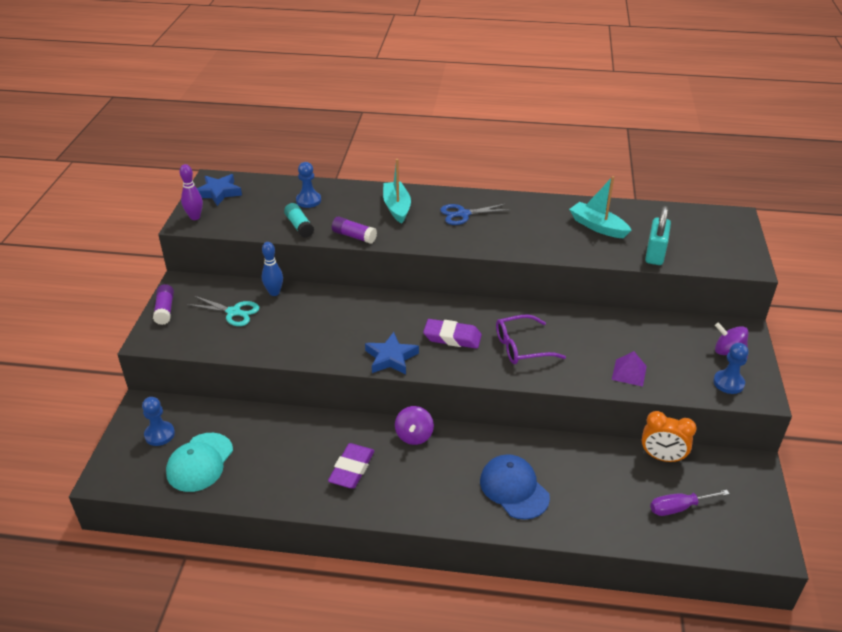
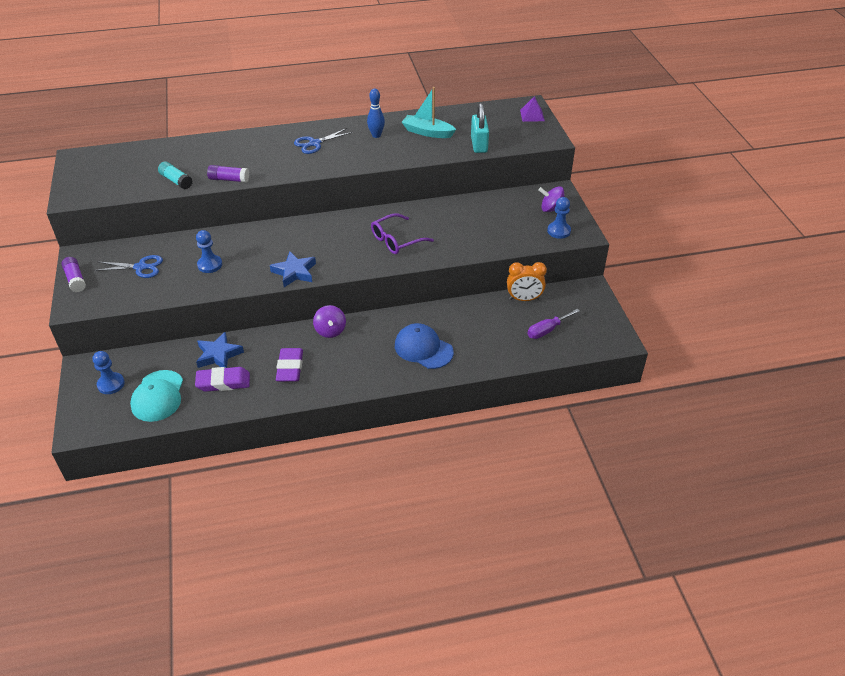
camera: 20 degrees left, 5 degrees up
(195, 217) = (74, 192): purple bowling pin -> none
(218, 192) = (86, 167): blue star -> blue star (218, 355)
(233, 312) = (140, 267): turquoise scissors -> blue scissors
(274, 292) = (170, 243): blue bowling pin -> blue bowling pin (376, 135)
(308, 200) = (174, 158): blue pawn -> blue pawn (210, 265)
(397, 207) = (255, 149): turquoise boat -> none
(452, 337) = (338, 245): purple eraser -> purple eraser (223, 382)
(629, 372) = (484, 240): purple pyramid -> purple pyramid (532, 115)

